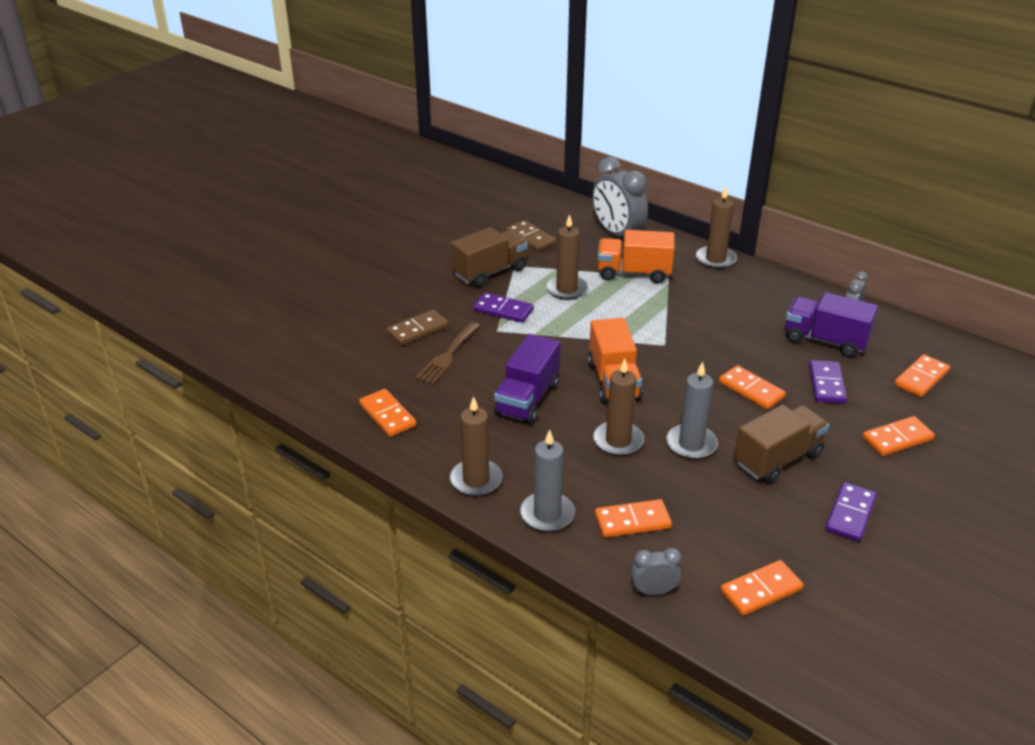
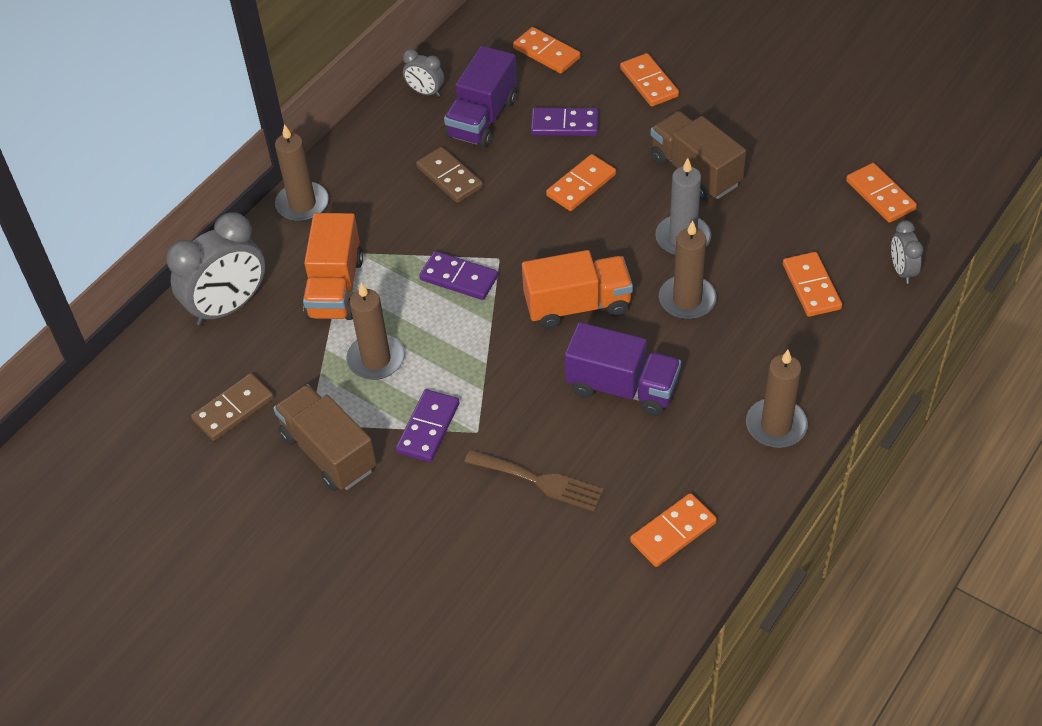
camera: 90 degrees left, 15 degrees up
(417, 330) = (481, 524): brown domino -> brown domino (449, 177)
(547, 514) = (817, 357): grey candle -> none
(850, 514) = (766, 127): purple domino -> purple domino (459, 278)

